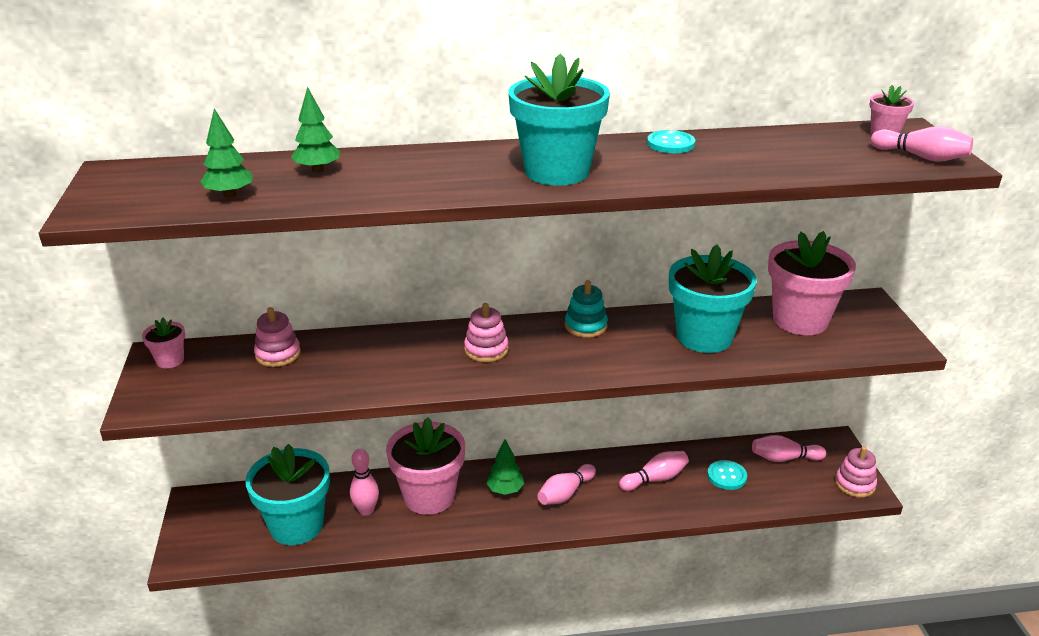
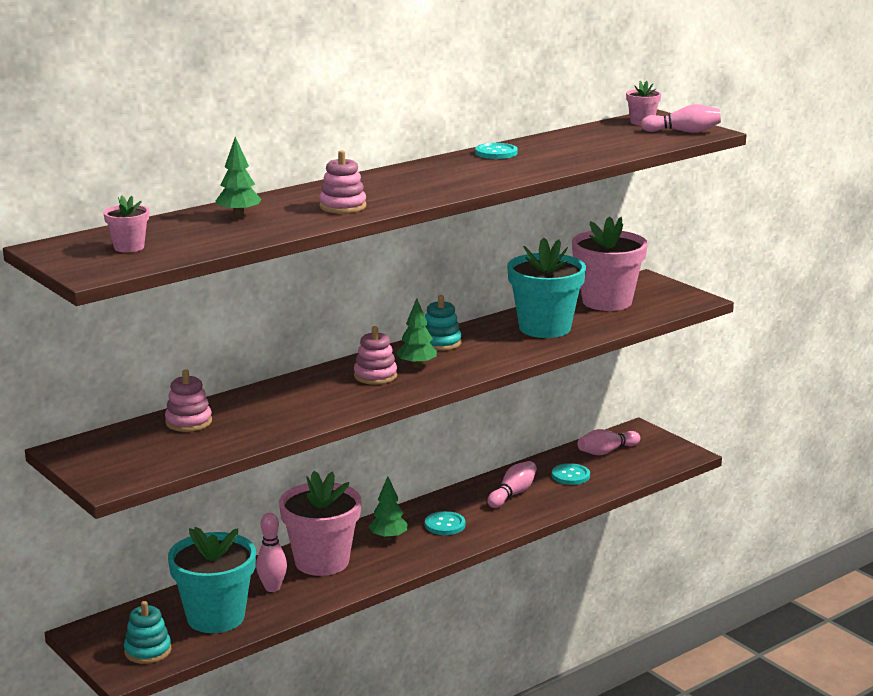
camera: 30 degrees left, 10 degrees down
(170, 360) = (87, 450): pink flower pot -> pink flower pot (129, 247)
(217, 541) = (148, 651): none -> turquoise stacking toy
(230, 195) = (195, 242): green tree -> green tree (417, 365)
(557, 172) = (437, 183): turquoise flower pot -> none
(565, 493) = (445, 525): pink bowling pin -> turquoise button
(854, 484) = (675, 453): pink stacking toy -> pink stacking toy (342, 206)

